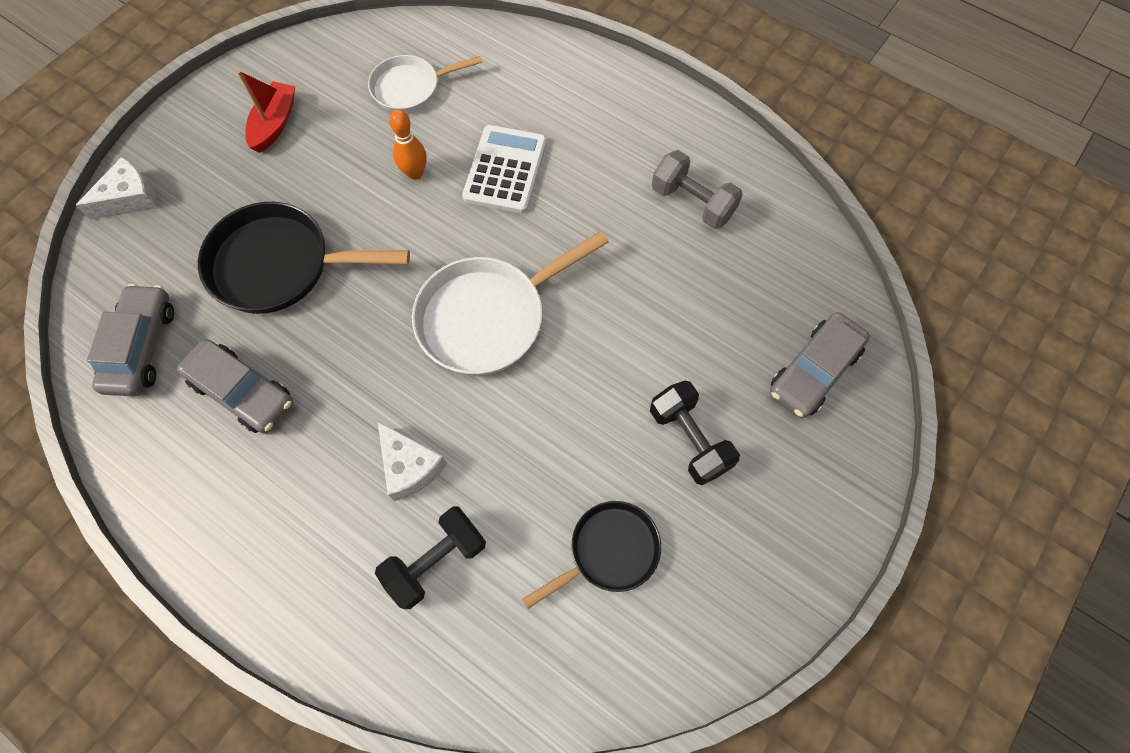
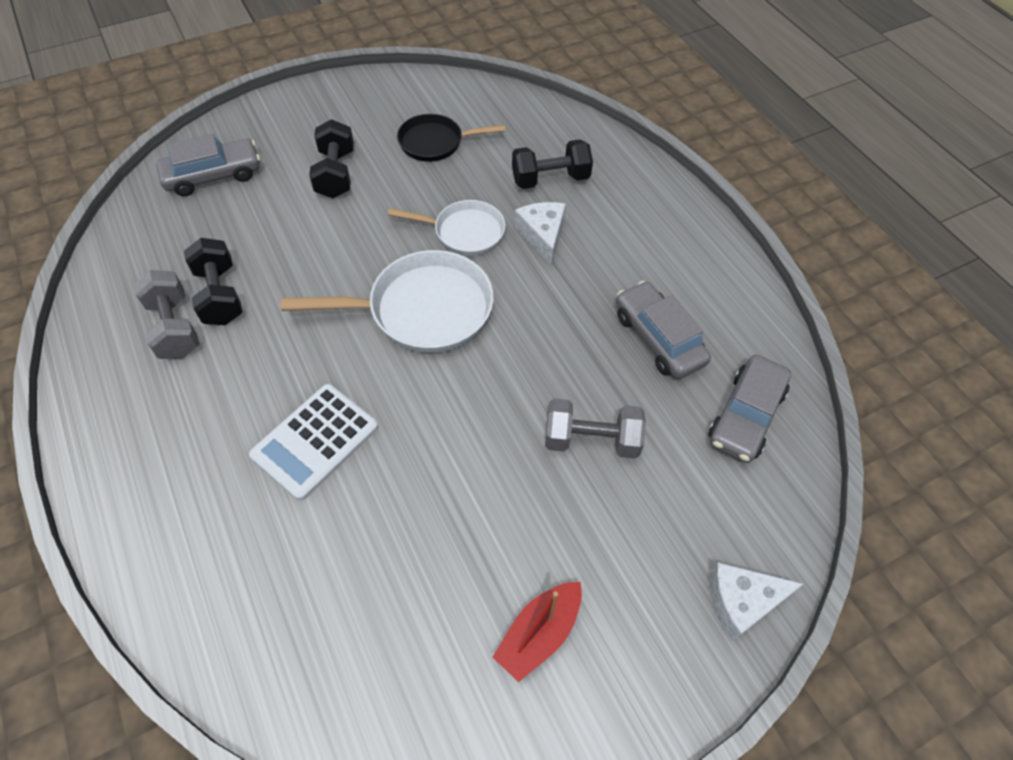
camera: 155 degrees left, 10 degrees down
(279, 265) = (591, 440): black pan -> grey dumbbell
(410, 88) = (350, 607): white pan -> white pan (464, 232)
(415, 173) = (408, 482): orange bowling pin -> none
(682, 247) = (220, 295): none -> black dumbbell

